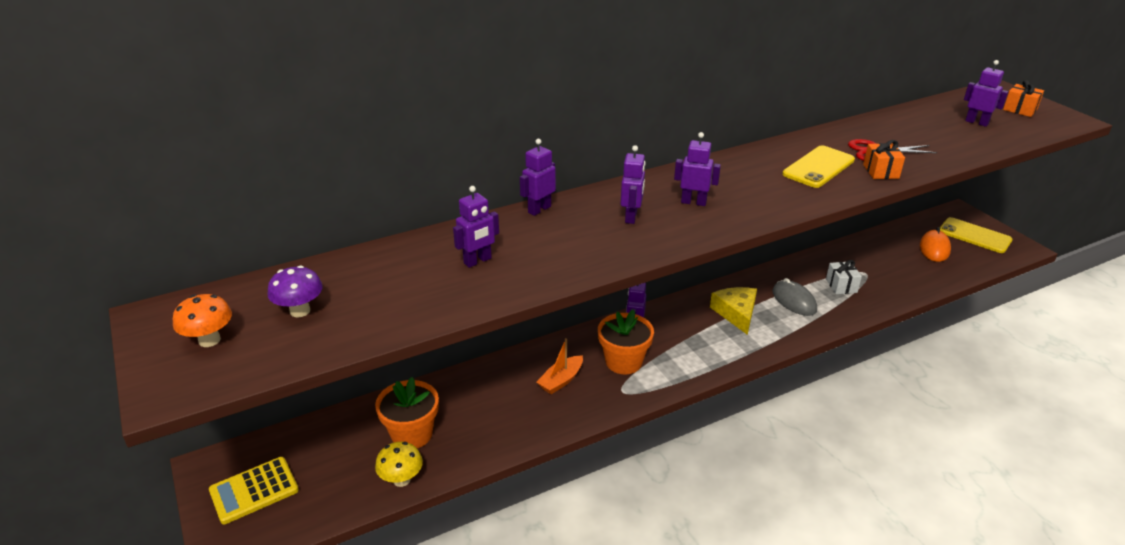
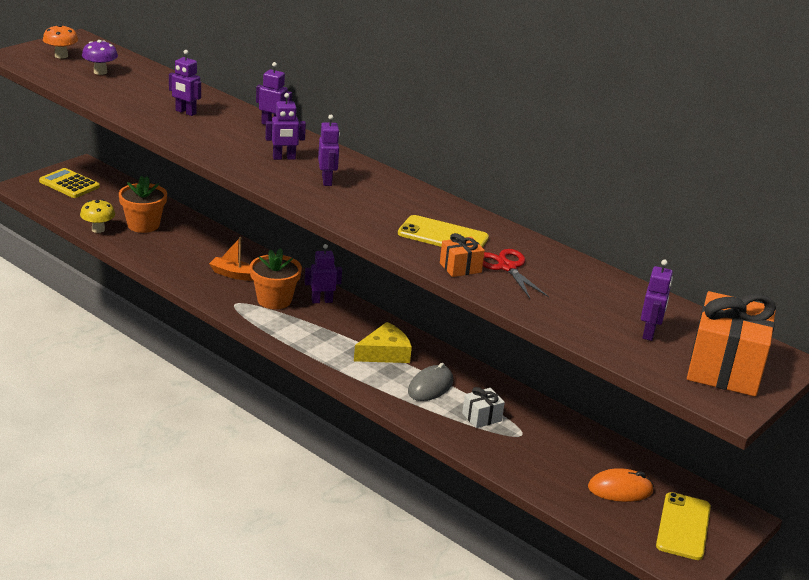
camera: 65 degrees right, 5 degrees down
(1020, 109) = (725, 368): orange gift -> orange gift, size x2.13

